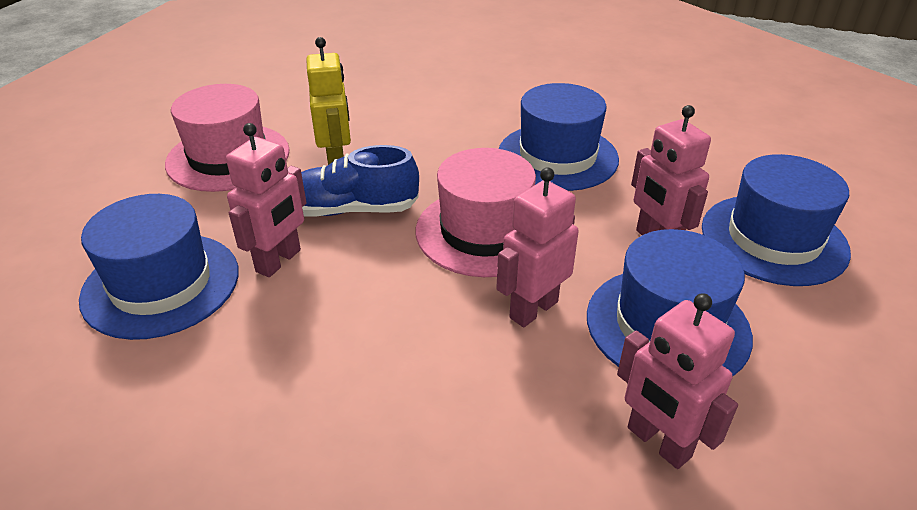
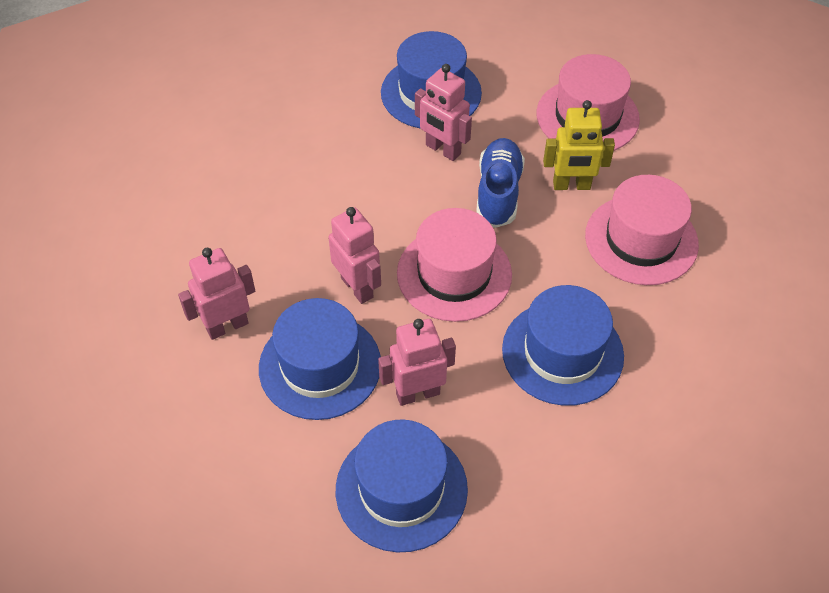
camera: 100 degrees right, 15 degrees up
(405, 121) = (641, 240): none -> pink hat

